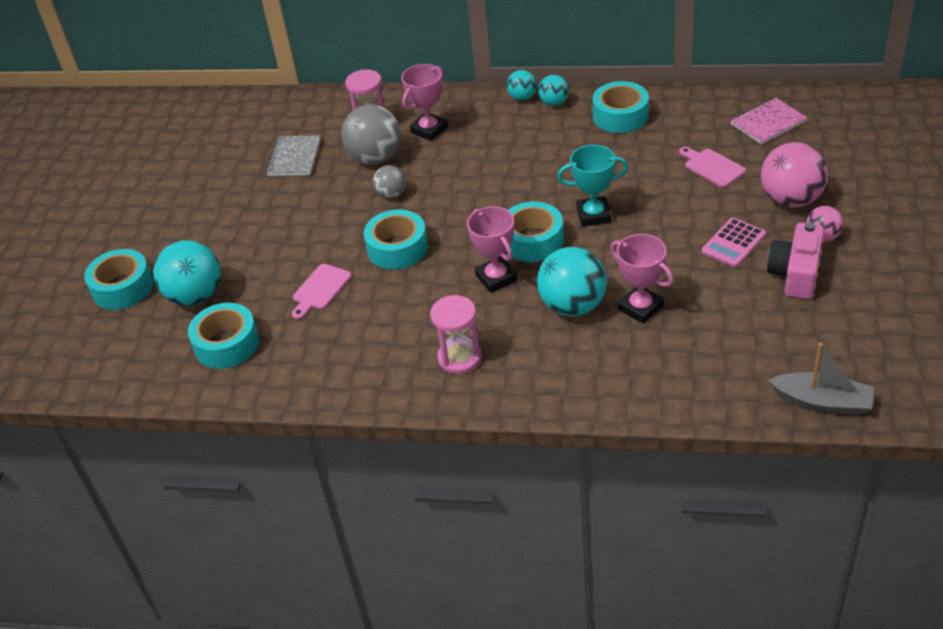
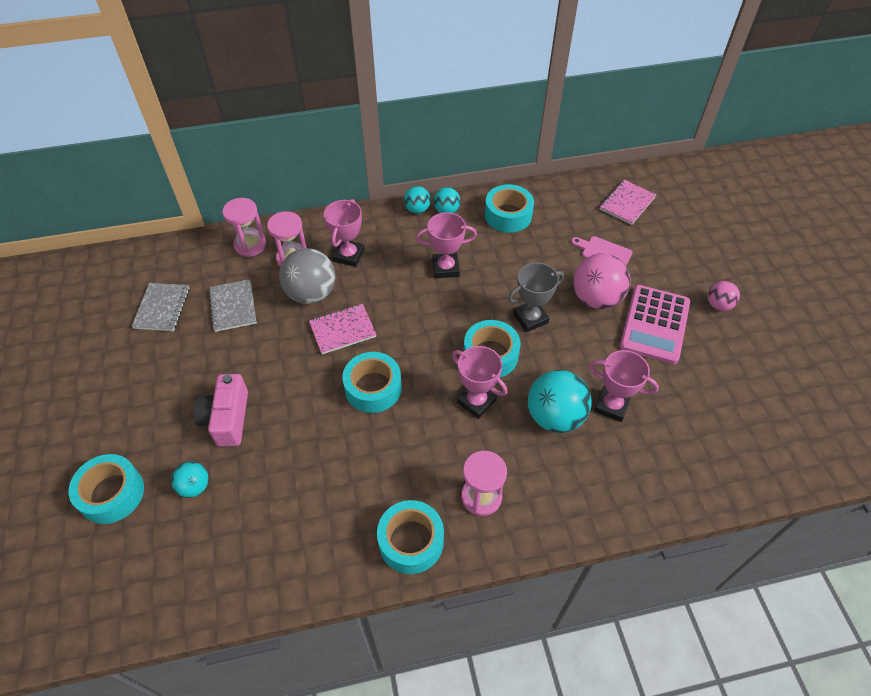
camera: 25 degrees left, 10 degrees up
(195, 296) = (195, 486): turquoise ball -> turquoise ball, size x0.54
(227, 344) = (250, 536): turquoise tape -> turquoise tape (411, 541)
(228, 149) = (162, 308): none -> grey notebook
(320, 289) = (318, 450): pink cutting board -> none
(335, 107) = (250, 245): none -> pink hourglass
(391, 194) = (342, 330): grey ball -> pink notebook
(525, 156) = (445, 268): none -> pink trophy
(593, 215) = (530, 318): turquoise trophy -> grey trophy
(733, 243) = (655, 324): pink calculator -> pink calculator, size x1.66
(791, 200) = (678, 274): pink ball -> pink ball (596, 299)
(795, 274) = (715, 345): pink camera -> pink camera (227, 418)
(822, 402) = (795, 467): grey boat -> none

